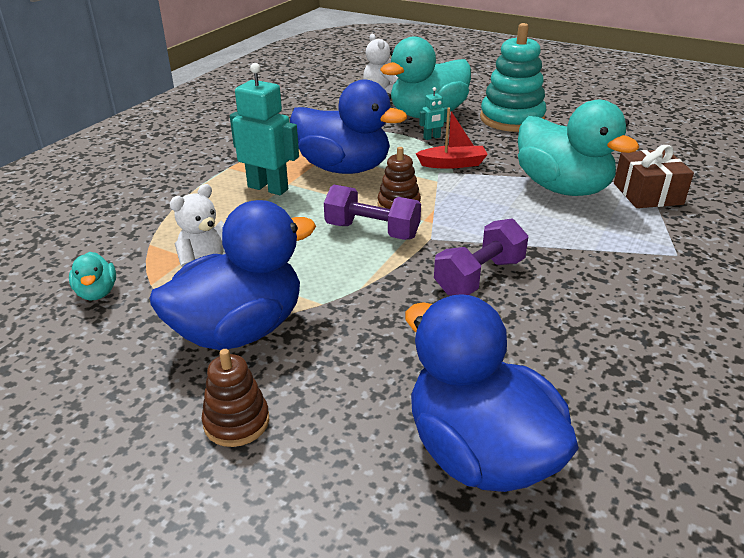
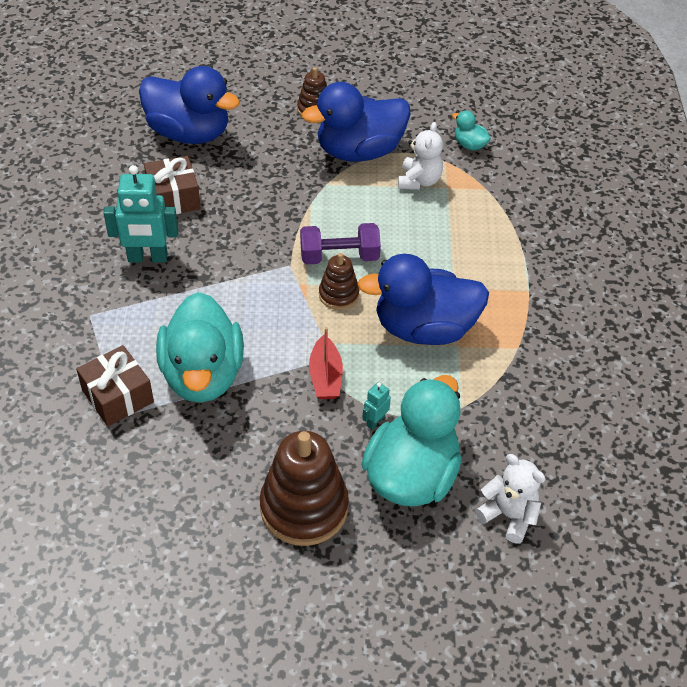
camera: 150 degrees right, 15 degrees up
(239, 330) = (359, 151): blue duck -> blue duck turned 45 degrees clockwise
(268, 188) = (464, 276): turquoise robot -> turquoise robot (147, 258)
(452, 164) = (325, 376): red boat -> red boat turned 60 degrees counterclockwise
(479, 276) = (235, 240): purple dumbbell -> none
(512, 119) = (304, 507): turquoise stacking toy -> brown stacking toy
(543, 349) = (173, 198): none -> brown gift
(562, 188) = (203, 375): turquoise duck -> turquoise duck turned 120 degrees counterclockwise

